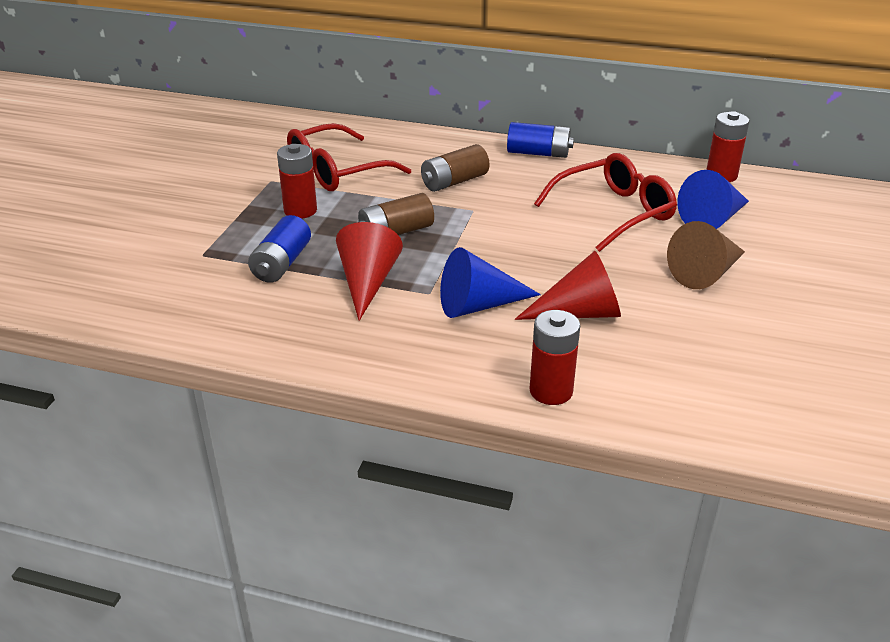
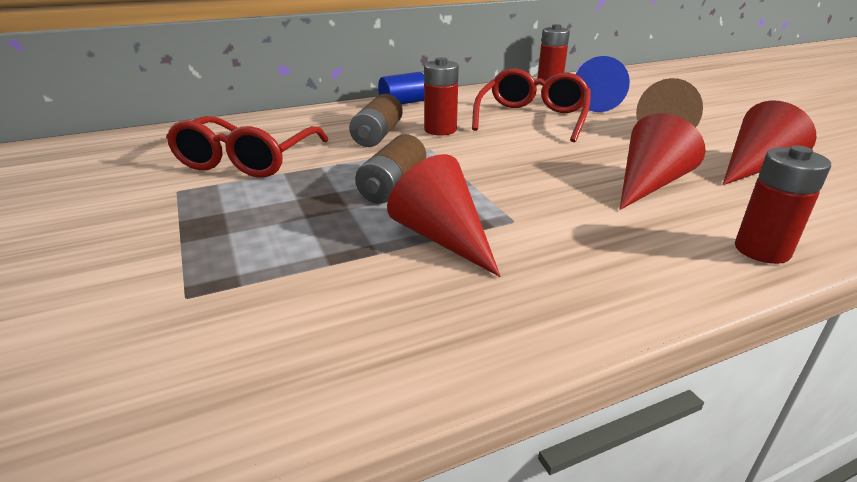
camera: 40 degrees left, 5 degrees down
(281, 264) = (315, 261): blue battery -> none
(300, 210) = (257, 204): red battery -> red battery (440, 130)
(478, 305) = (572, 212): blue cone -> none
(710, 343) = (755, 167): none -> red cone

